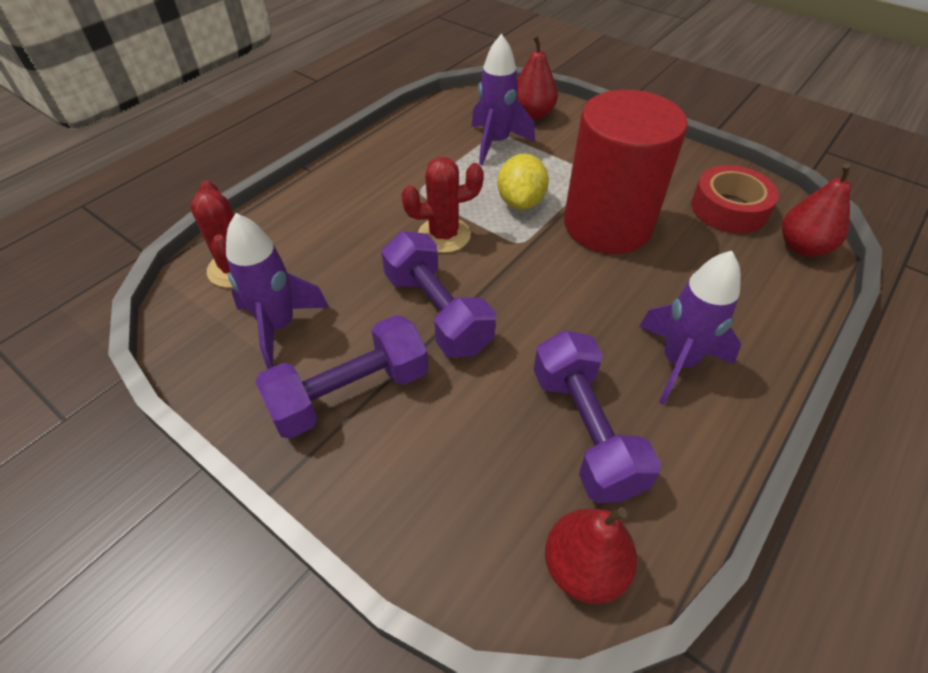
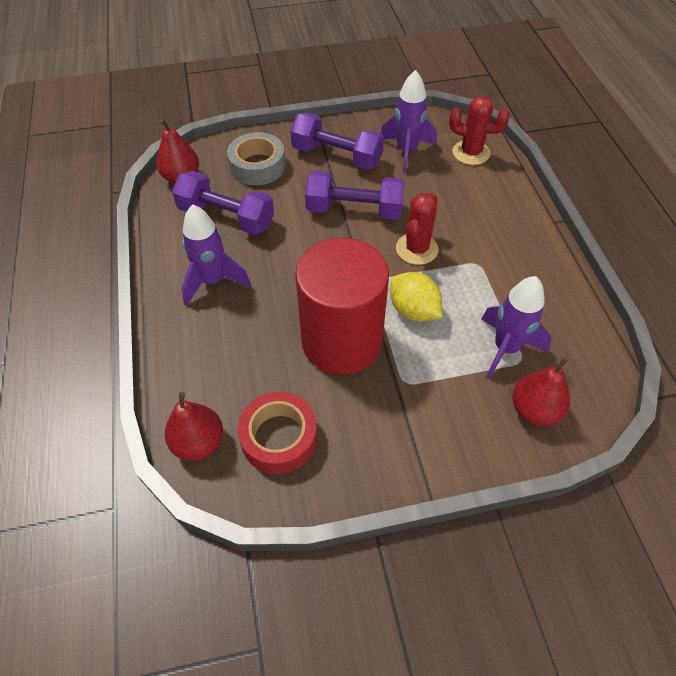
camera: 130 degrees right, 5 degrees up
(350, 393) = (337, 156): purple dumbbell -> purple dumbbell turned 75 degrees counterclockwise
(457, 476) = (257, 166): none -> grey tape

